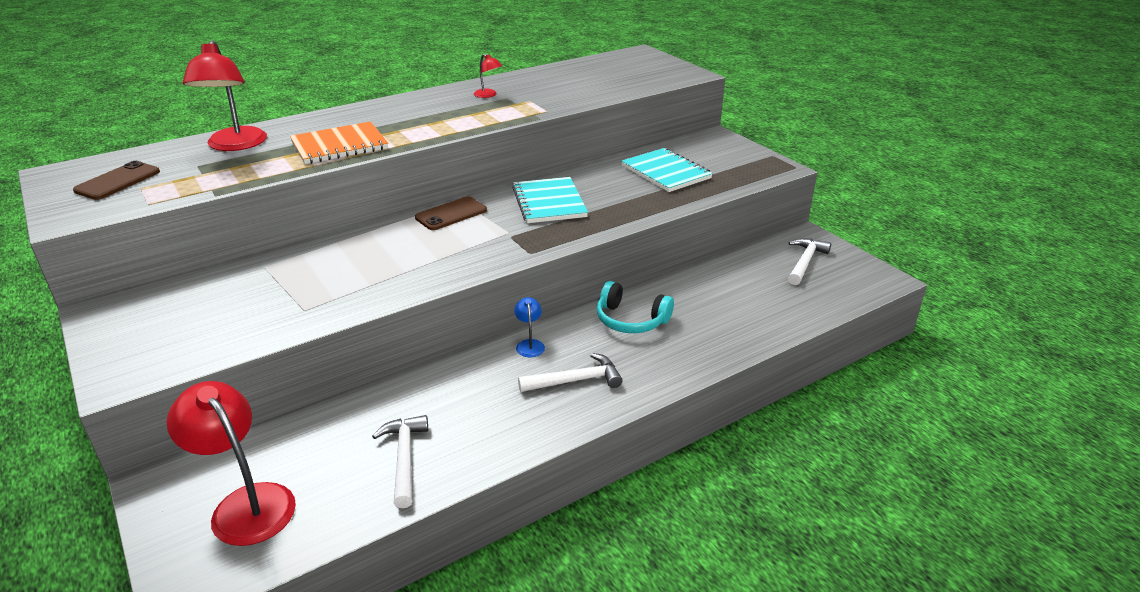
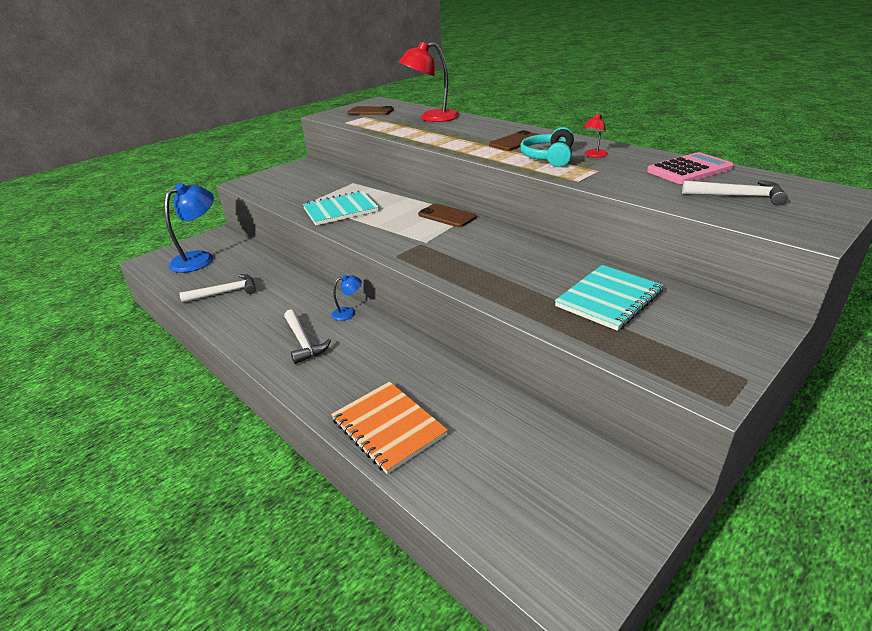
camera: 80 degrees right, 0 degrees up
(245, 503) = (199, 258): red lamp -> blue lamp
(339, 146) = (447, 137): orange notebook -> orange notebook (388, 427)
(405, 117) = (515, 142): none -> brown phone
(549, 202) = (490, 248): turquoise notebook -> turquoise notebook (340, 210)
(558, 75) = (689, 170): none -> pink calculator
(630, 320) = (394, 357): turquoise headphones -> turquoise headphones (548, 157)
(805, 262) = (575, 488): white hammer -> white hammer (738, 196)

